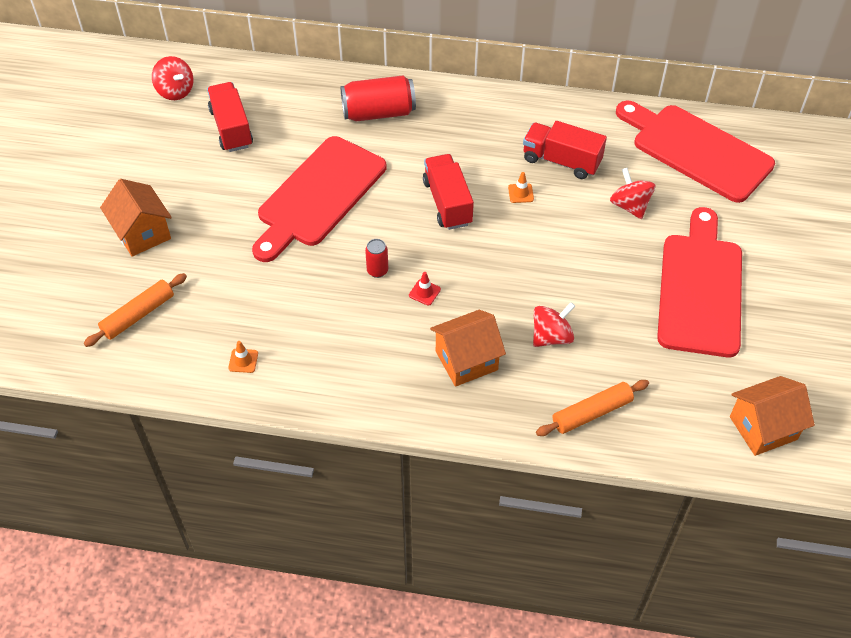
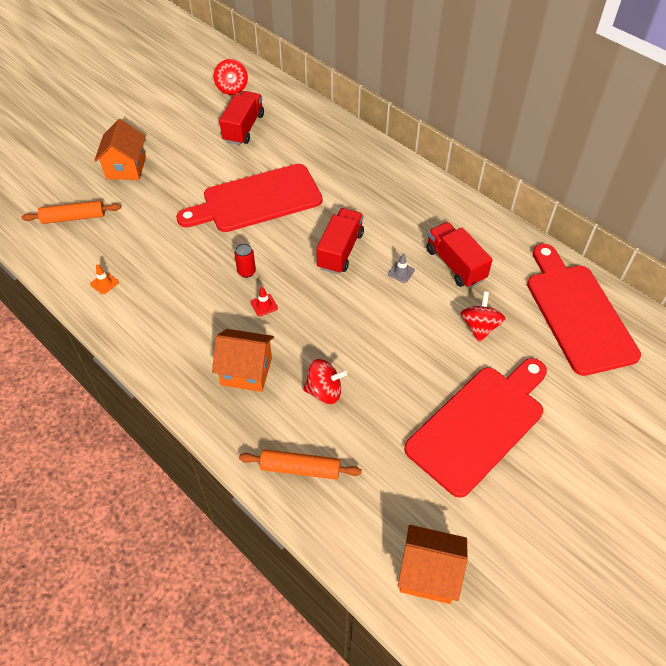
camera: 35 degrees right, 0 degrees up
(378, 112) = (351, 164): red can -> none
(520, 193) = (401, 272): orange traffic cone -> grey traffic cone

